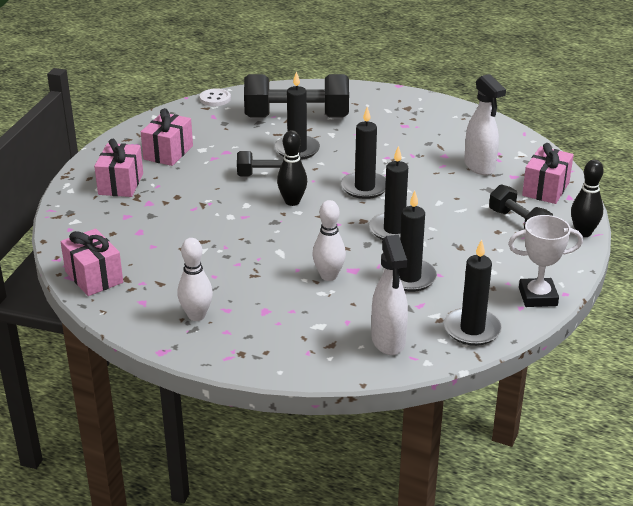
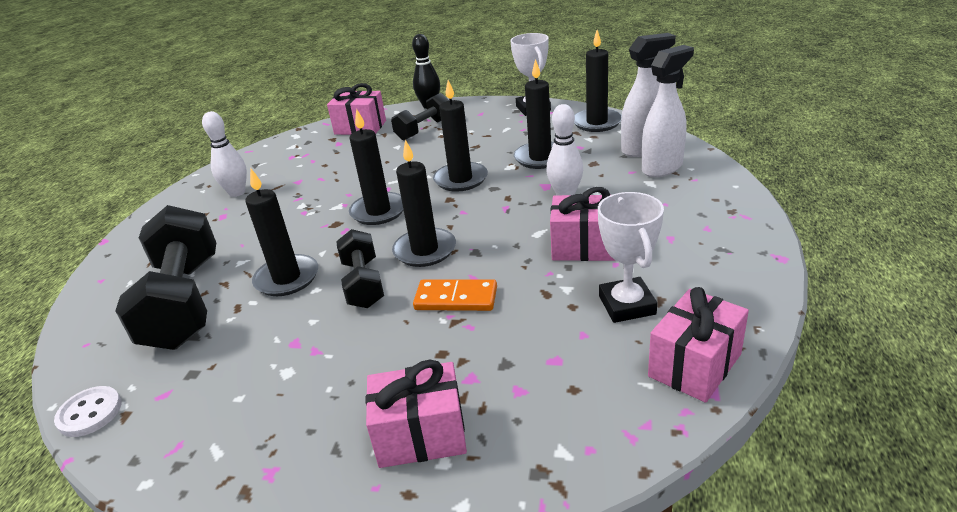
camera: 100 degrees left, 0 degrees up
(165, 268) = (627, 305): none -> white trophy
(168, 152) = (300, 410): pink gift -> pink gift (584, 247)
(196, 316) = (699, 253): white bowling pin -> white bowling pin (237, 192)
(225, 207) = (456, 298): none -> orange domino
(292, 202) = (425, 250): black bowling pin -> black candle
(479, 167) = (322, 160): white spray bottle -> white spray bottle (662, 168)

